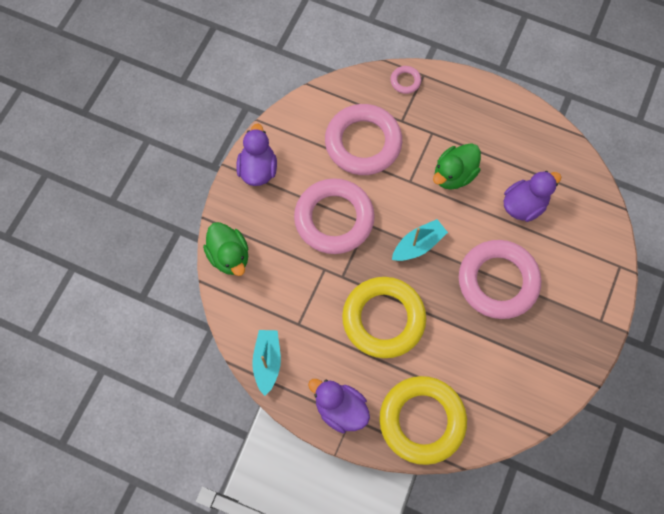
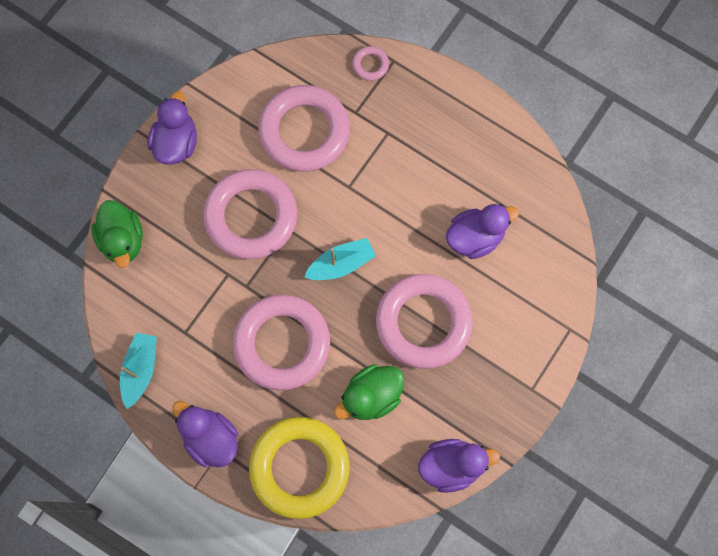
camera: 10 degrees right, 5 degrees up
(383, 319) = (282, 343): yellow ring -> pink ring
(454, 175) = (401, 188): green duck -> green duck (371, 396)
(550, 396) = (451, 465): none -> purple duck

